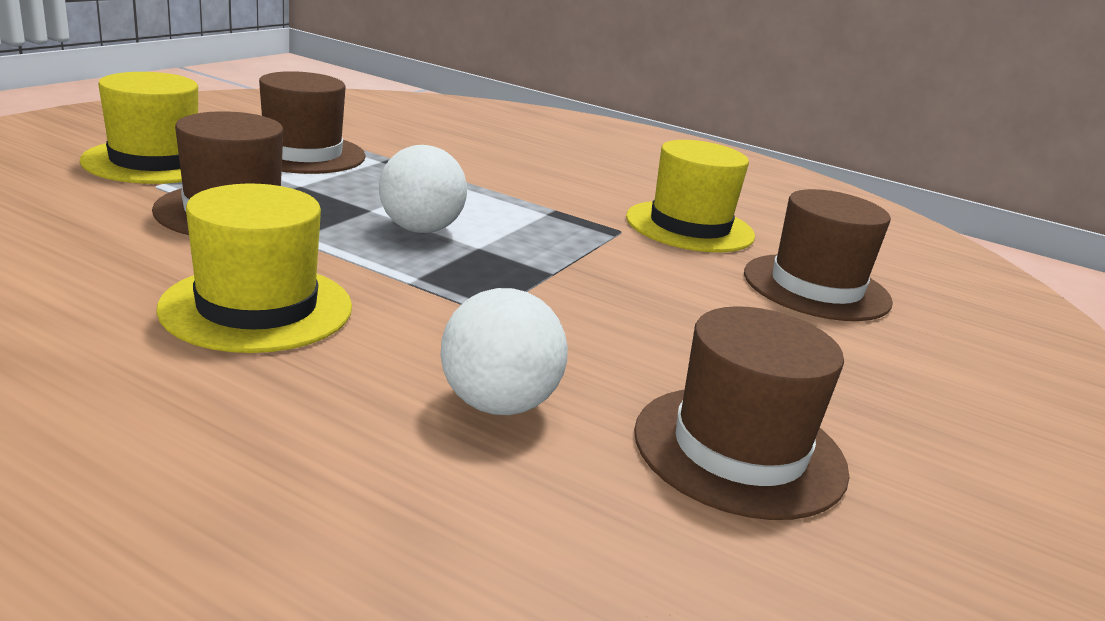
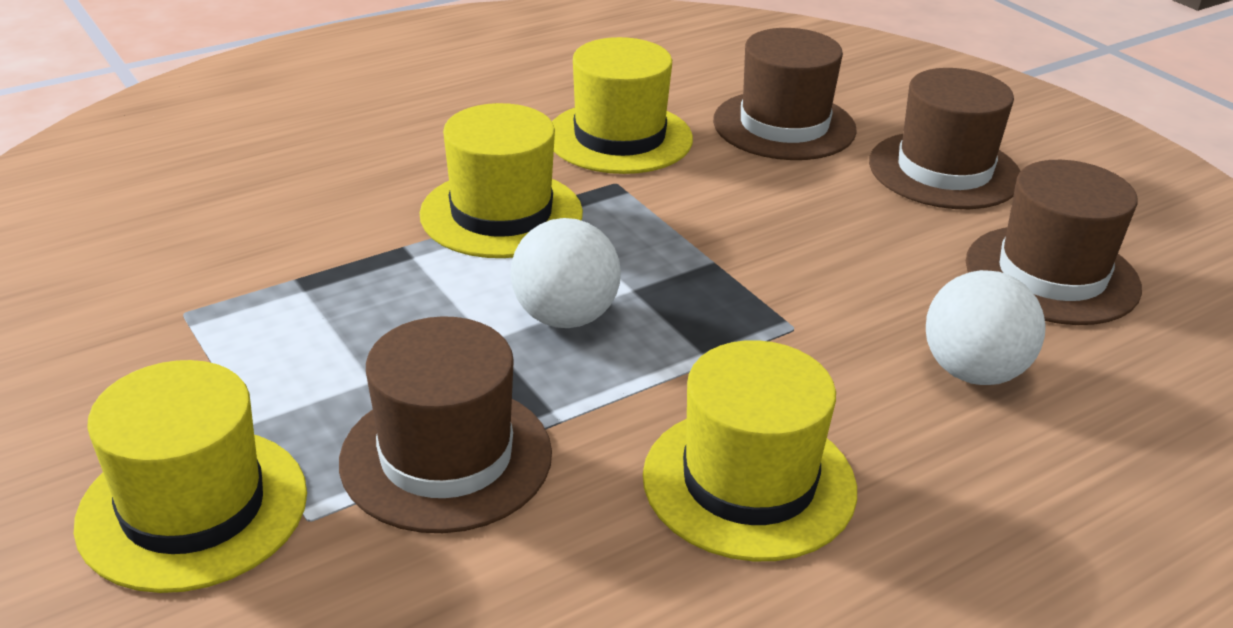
camera: 60 degrees left, 10 degrees up
(302, 154) = (233, 353): brown hat -> brown hat (944, 170)
(529, 200) = (501, 214): none -> yellow hat

